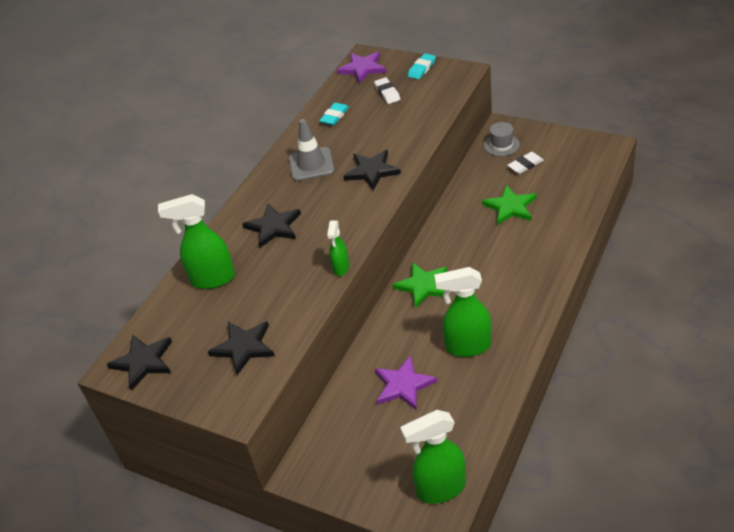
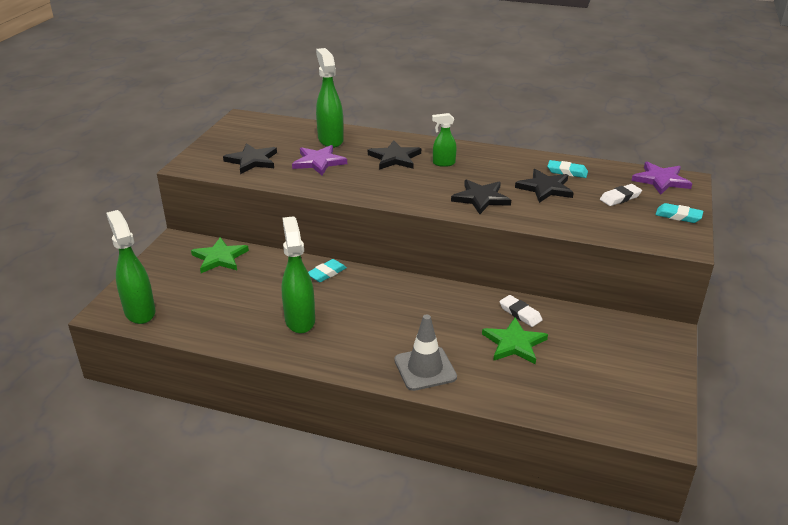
camera: 75 degrees right, 10 degrees down
(143, 362) = (246, 126): black star -> black star (545, 188)
(311, 164) = (486, 167): grey traffic cone -> grey traffic cone (425, 369)
(341, 268) = (340, 193): green spray bottle -> green spray bottle (443, 163)
(391, 328) = (326, 273): none -> turquoise eraser
(403, 385) = (257, 285): purple star -> purple star (319, 162)
(423, 286) = (382, 288): green star -> green star (219, 258)
(501, 145) = (630, 334): grey hat -> none
(525, 165) = (597, 354): white eraser -> white eraser (520, 313)

